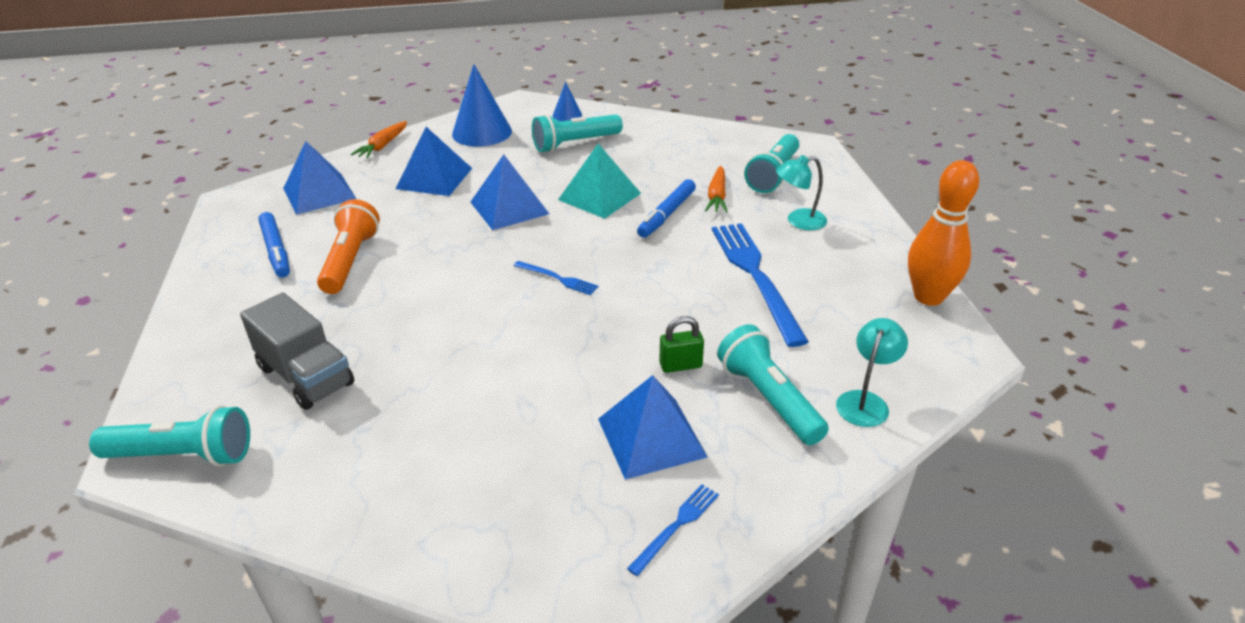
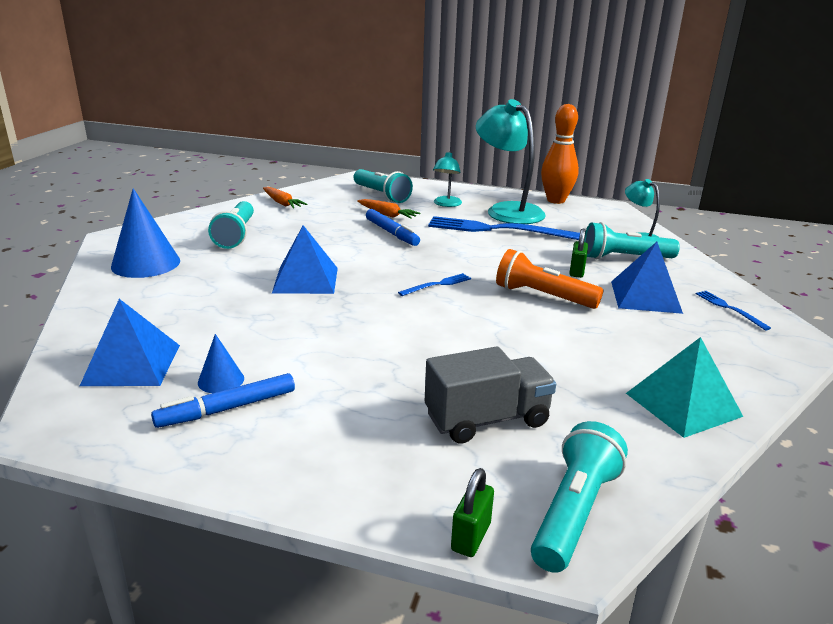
camera: 65 degrees left, 10 degrees down
(144, 407) = (471, 537): none -> green padlock
(276, 251) = (227, 409): blue marker -> blue marker turned 150 degrees clockwise
(350, 261) = (304, 367): orange flashlight -> orange flashlight (543, 296)
(383, 146) = (83, 313): orange carrot -> orange carrot (282, 203)
(434, 178) = (200, 300): blue pyramid -> none
(567, 115) = (179, 227): blue cone -> blue cone (221, 380)
(599, 196) = (335, 246): turquoise pyramid -> turquoise pyramid (683, 404)
(833, 268) = (507, 210): none -> turquoise lamp

